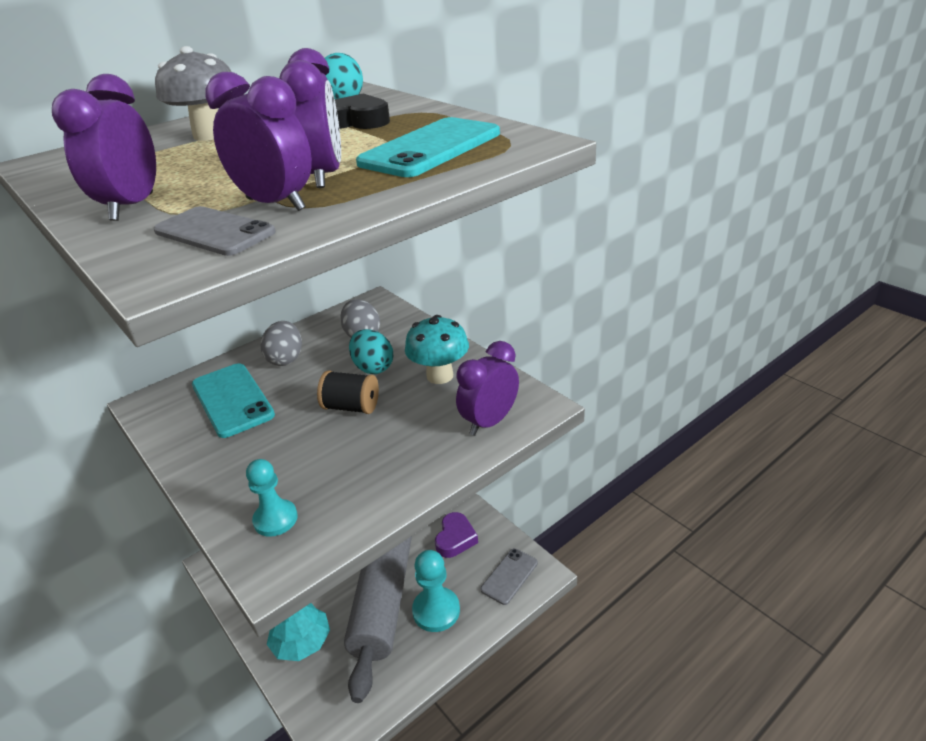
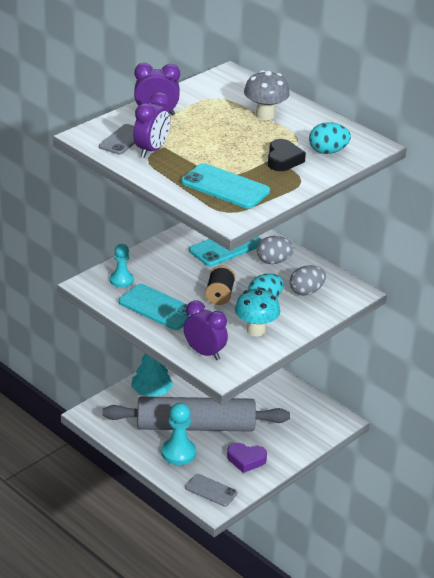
camera: 80 degrees right, 0 degrees up
(324, 176) = (186, 159): purple clock -> none
(368, 472) = (158, 307): none -> turquoise phone

